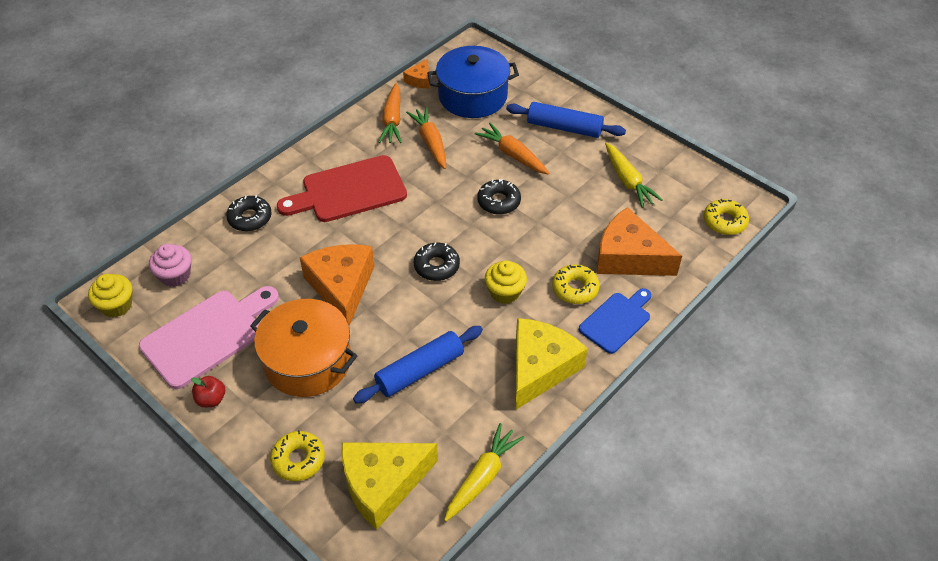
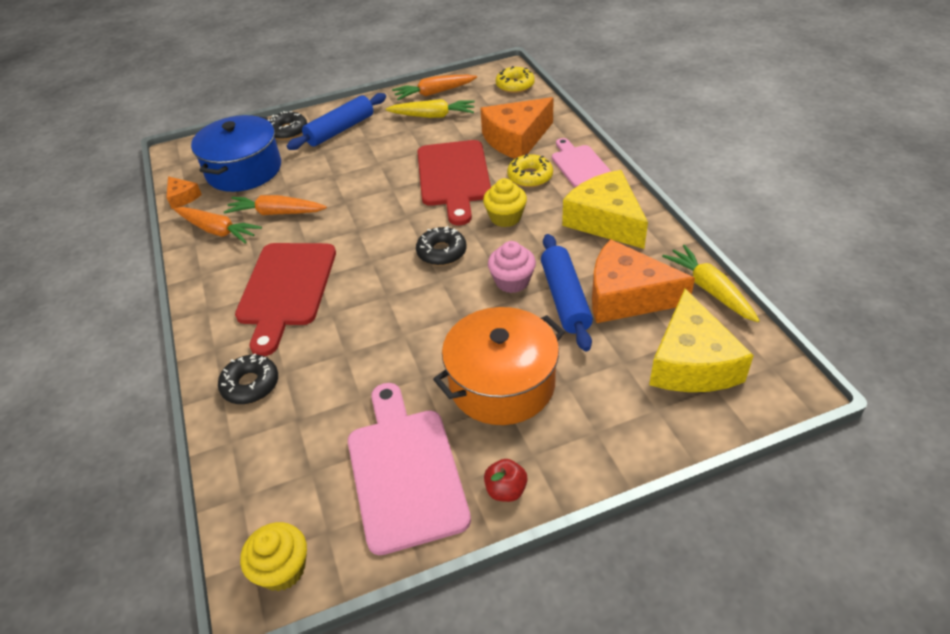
camera: 60 degrees left, 5 degrees down
(175, 275) = (281, 485): pink cupcake -> pink cupcake (512, 281)
(298, 460) = (632, 425): yellow donut -> none
(341, 287) = (417, 329): orange cheese -> orange cheese (626, 296)
(499, 202) = (394, 191): black donut -> black donut (288, 131)
(513, 155) = (344, 167): orange carrot -> orange carrot (434, 93)
(542, 234) = (454, 177): none -> red cutting board
(616, 320) = (579, 165): blue cutting board -> pink cutting board

